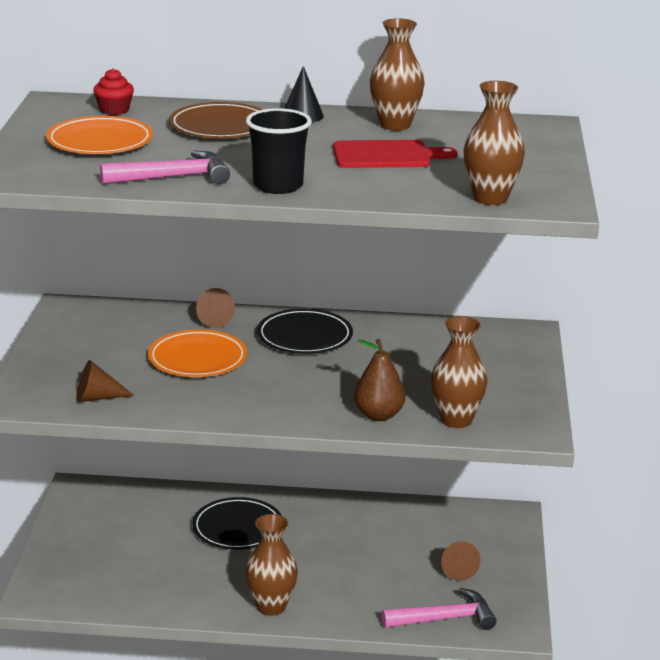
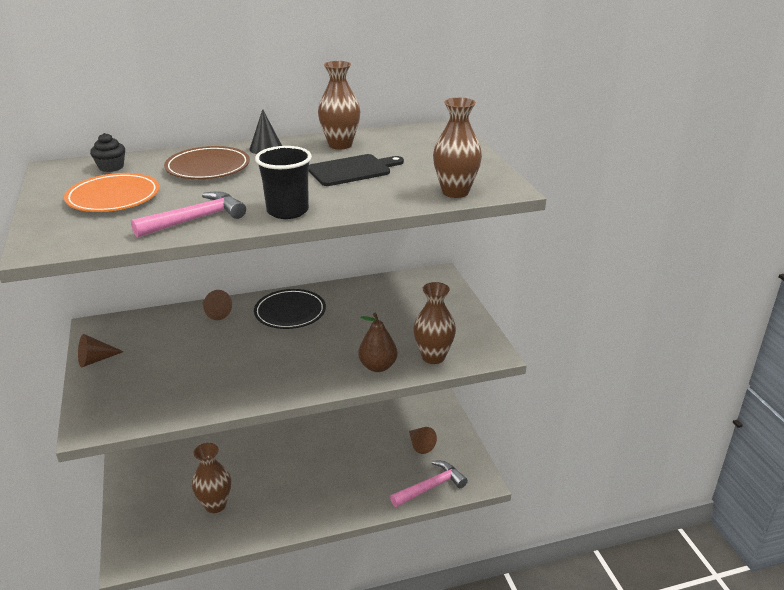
camera: 20 degrees left, 5 degrees up
(97, 398) = (154, 405): brown cone -> brown cone (95, 360)
(114, 110) = (111, 167): red cupcake -> black cupcake
(197, 359) = (219, 350): orange plate -> none
(238, 528) = (258, 453): black plate -> none
(271, 606) = (309, 513): brown vase -> brown vase (215, 505)
(386, 155) = (352, 170): red cutting board -> black cutting board

